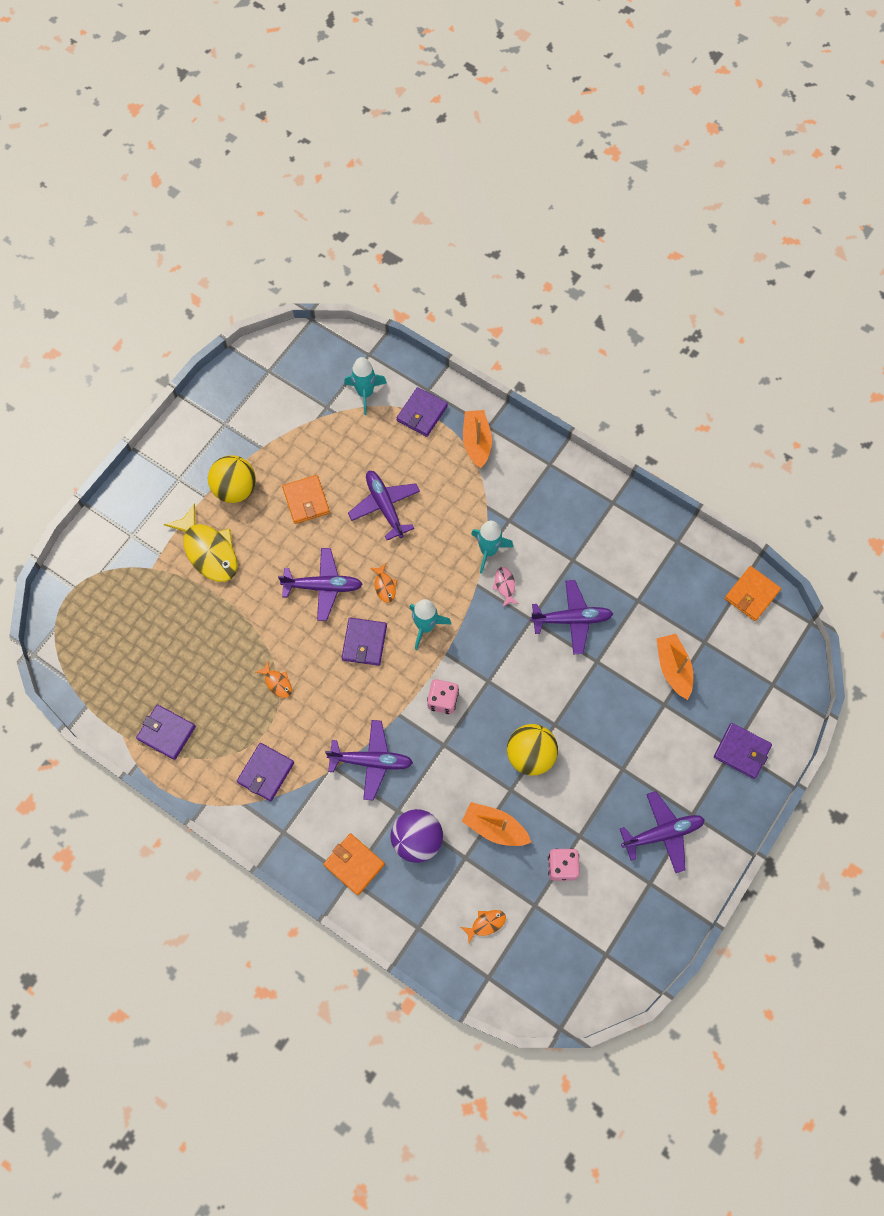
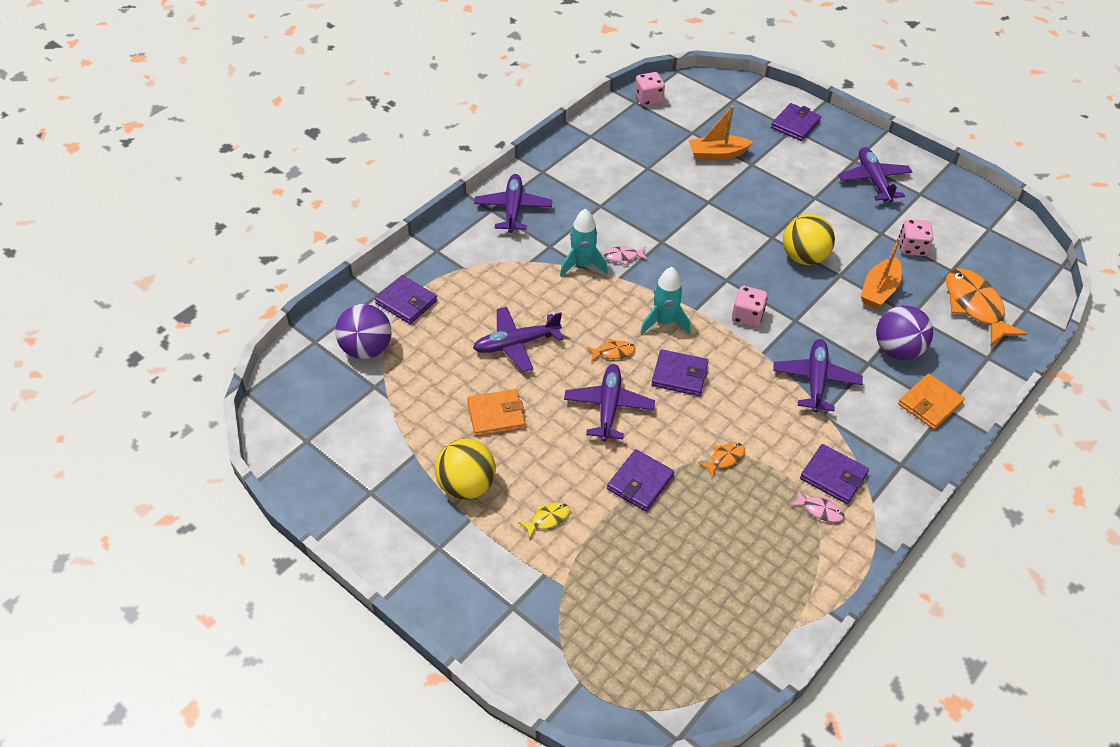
camera: 85 degrees left, 20 degrees down
(166, 732) = (788, 576): purple wallet -> purple wallet (640, 482)
(208, 551) = (547, 519): yellow fish -> yellow fish, size x0.46
(230, 760) = (820, 510): none -> pink fish
(365, 393) = (366, 349): turquoise rocket -> purple ball
(476, 442) = (453, 261): orange boat -> none
(486, 924) = (975, 306): orange fish -> orange fish, size x2.19
(572, 619) = (663, 213): purple plane -> purple plane (513, 208)
(751, 594) = (648, 99): orange wallet -> pink dice

